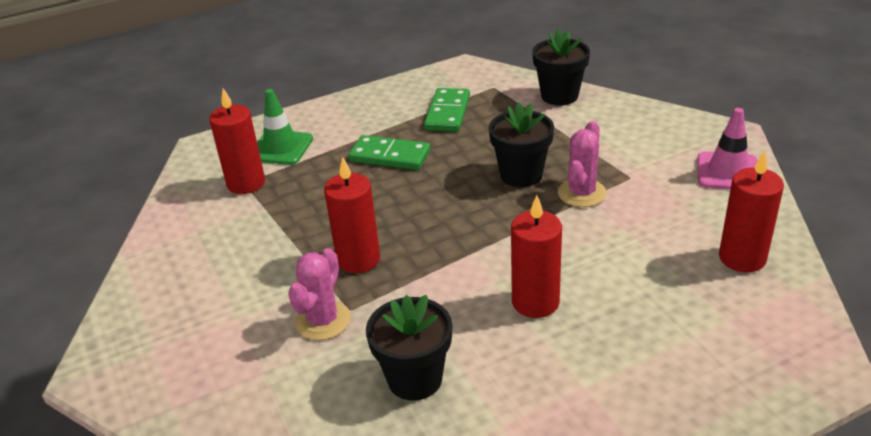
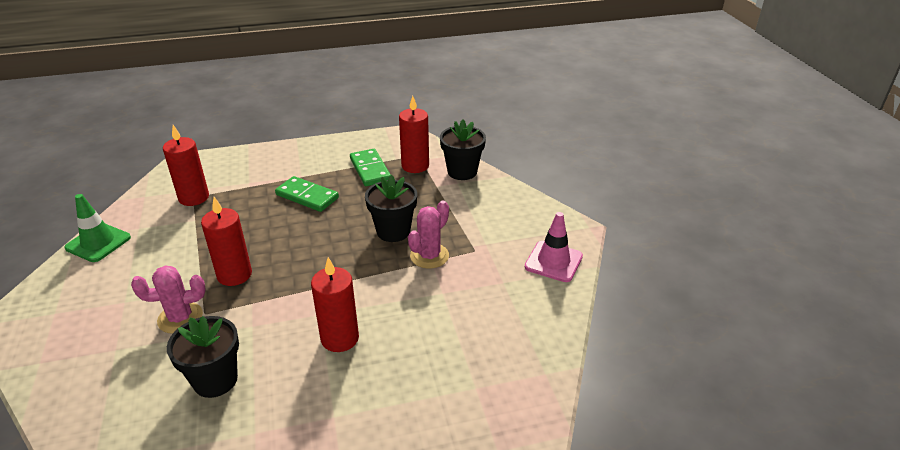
camera: 10 degrees right, 0 degrees up
(281, 148) = (234, 174): green traffic cone -> green traffic cone (98, 243)
(323, 320) = (180, 318): pink cactus -> pink cactus turned 45 degrees clockwise
(448, 113) = (370, 170): green domino -> green domino turned 45 degrees counterclockwise
(742, 258) = (520, 337): red candle -> red candle (415, 166)

